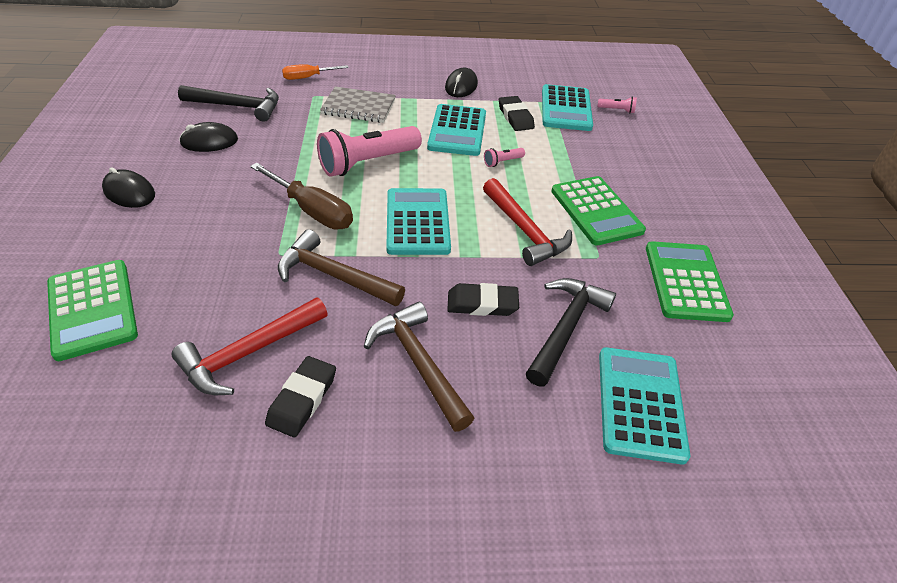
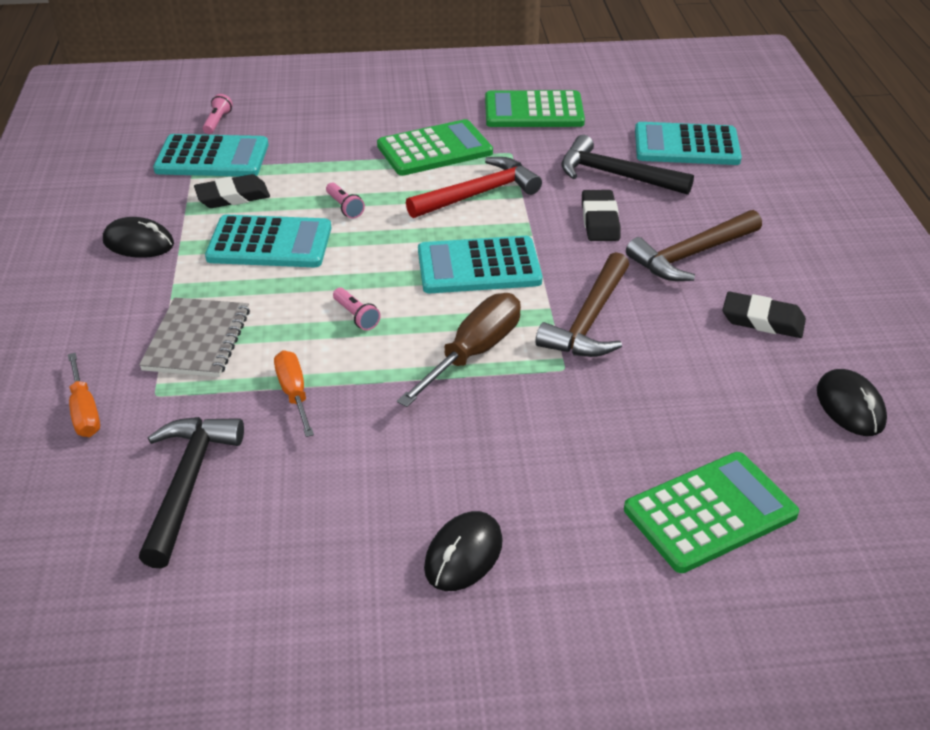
camera: 90 degrees left, 5 degrees down
(209, 142) = (308, 494): black mouse -> black mouse (850, 406)
(249, 353) = (723, 365): red hammer -> none
(297, 138) = (294, 394): none -> orange screwdriver
(367, 163) = (356, 316): pink flashlight -> pink flashlight, size x0.42

